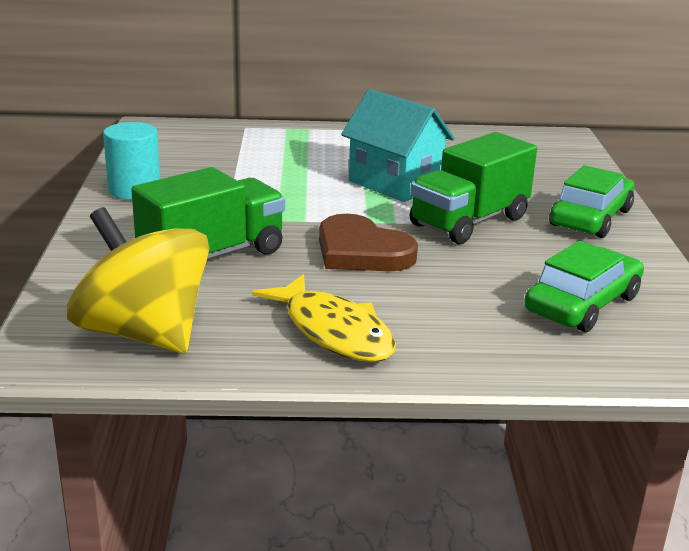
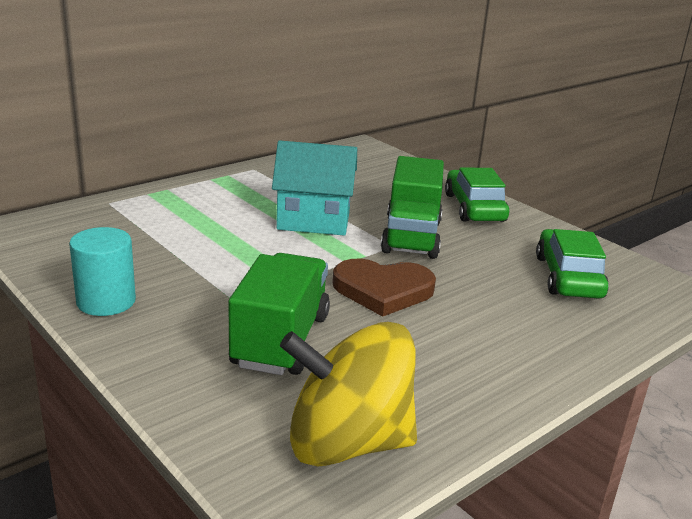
camera: 40 degrees left, 0 degrees up
(333, 331) = (472, 369): yellow fish -> none

